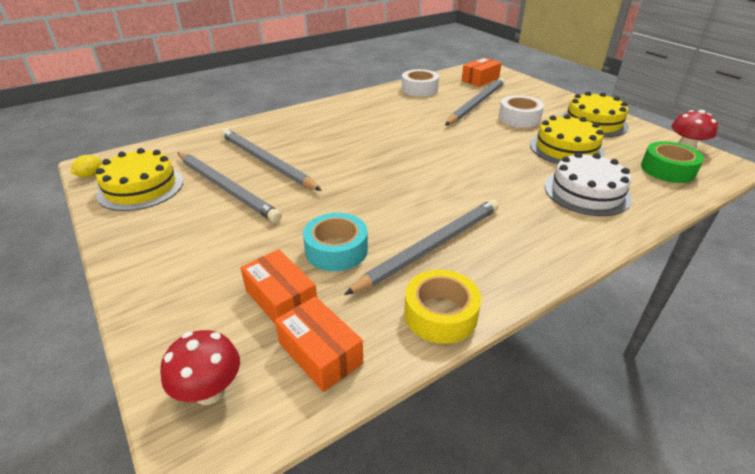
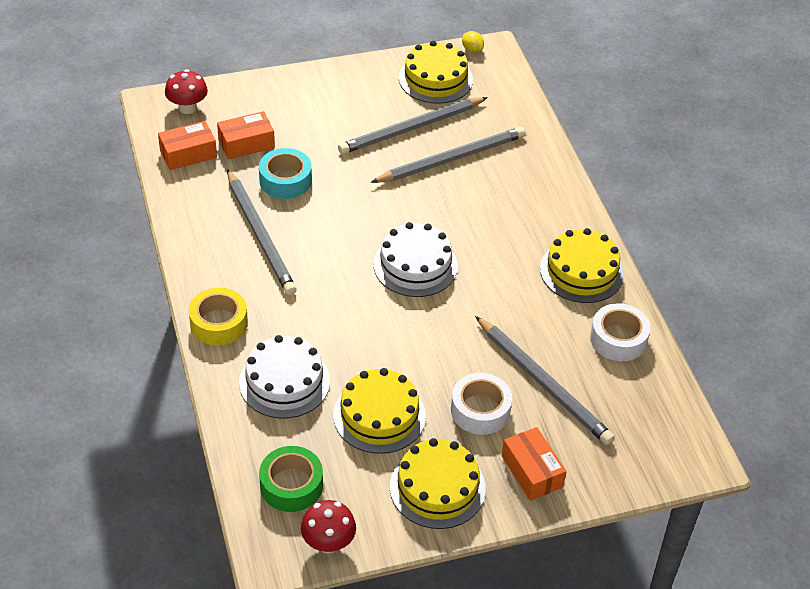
camera: 105 degrees right, 10 degrees up
(369, 103) = (581, 271): none -> yellow cake
(408, 158) = (415, 265): none -> white cake
(440, 314) = (187, 216): yellow tape -> yellow tape (219, 323)
(480, 79) = (640, 428): orange box -> orange box (532, 471)

